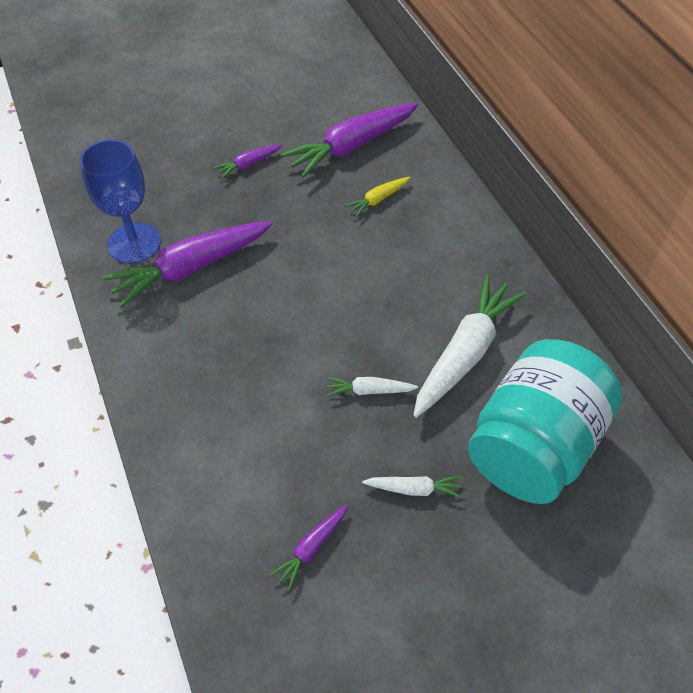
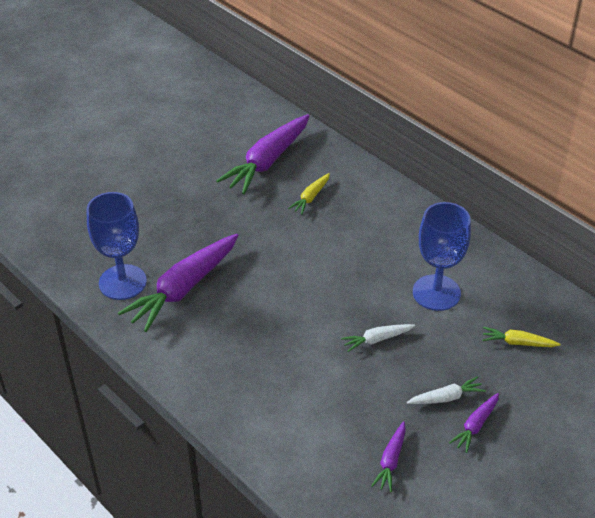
camera: 20 degrees left, 10 degrees down
(248, 164) = (187, 196): purple carrot -> purple carrot (475, 426)
(465, 353) = (436, 293): white carrot -> blue goblet
(533, 446) = (518, 343): turquoise jar -> yellow carrot

